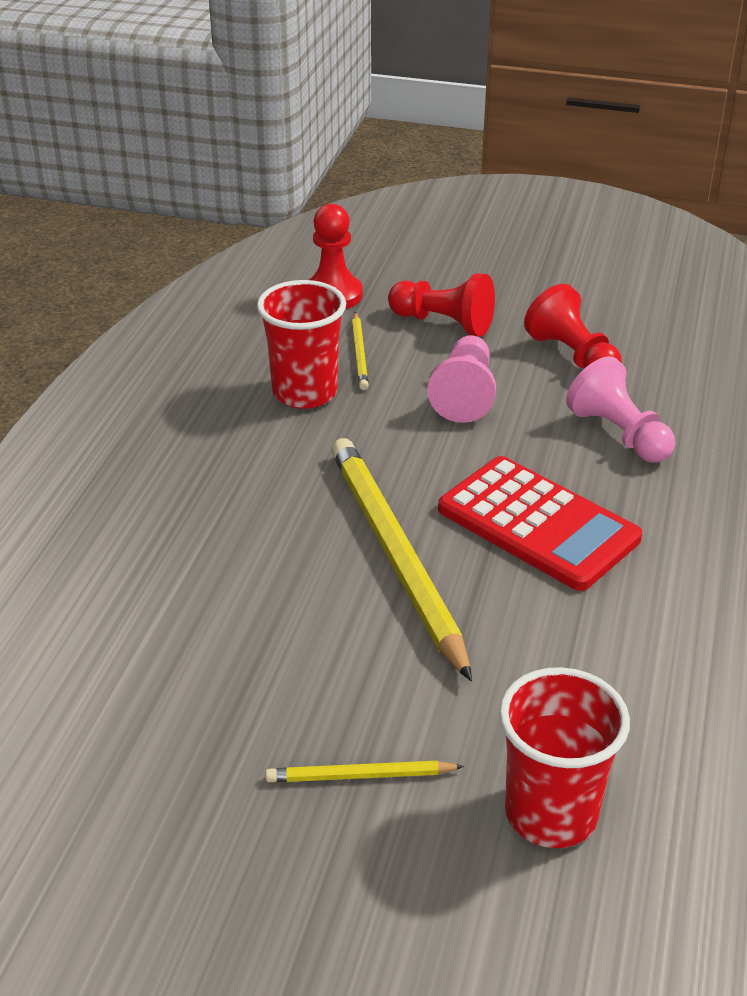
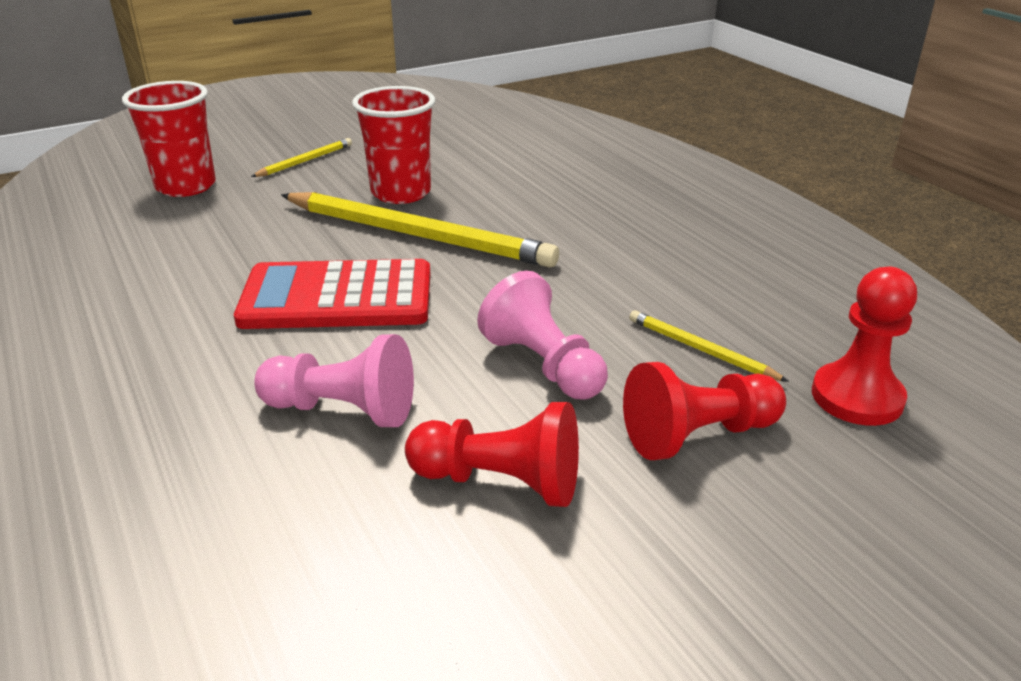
camera: 135 degrees right, 5 degrees down
(305, 392) = (669, 293): red cup -> red cup (401, 193)

